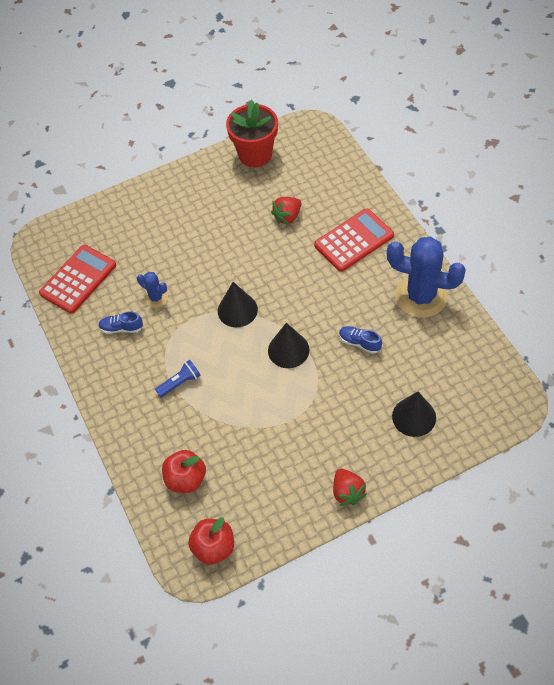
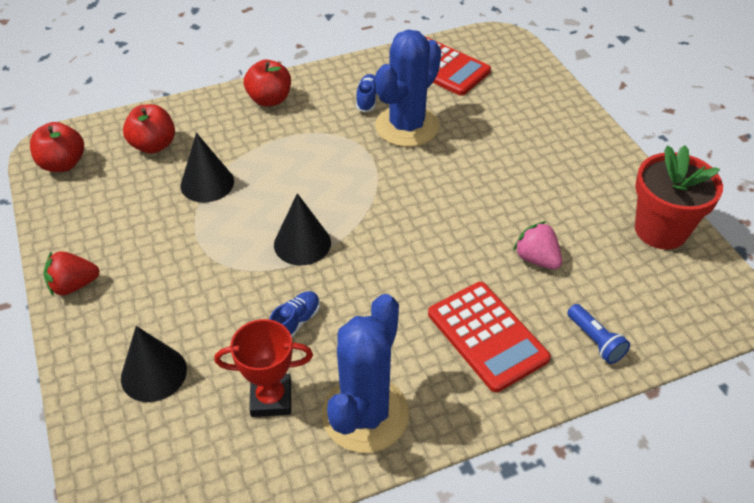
camera: 90 degrees right, 10 degrees down
(122, 401) = (270, 100): none -> red apple
(156, 298) = (407, 126): blue cactus -> blue cactus, size x2.14
(180, 383) = (280, 143): blue flashlight -> blue flashlight (595, 341)
(237, 310) = (376, 197): black cone -> black cone (207, 183)
(287, 217) = (536, 259): red strawberry -> pink strawberry
(419, 346) = (271, 398): none -> red trophy

